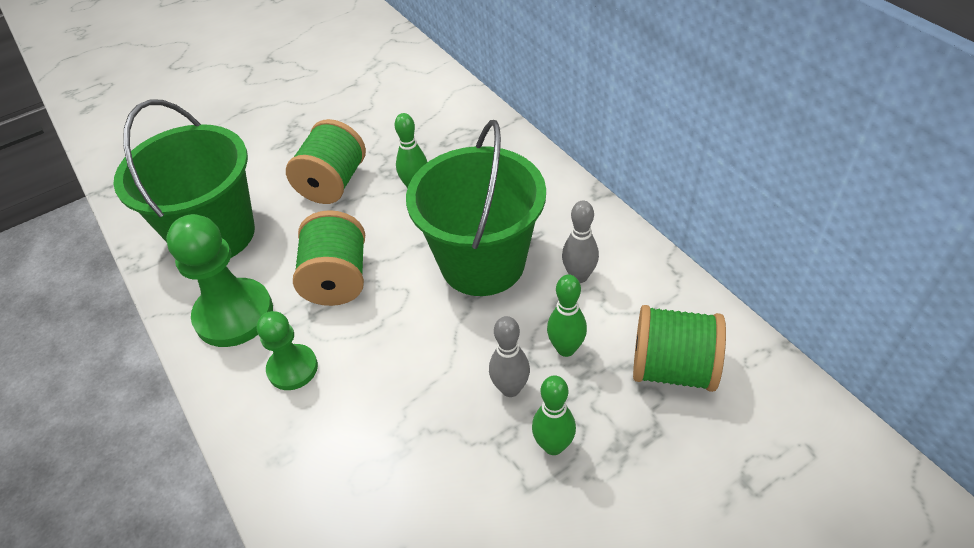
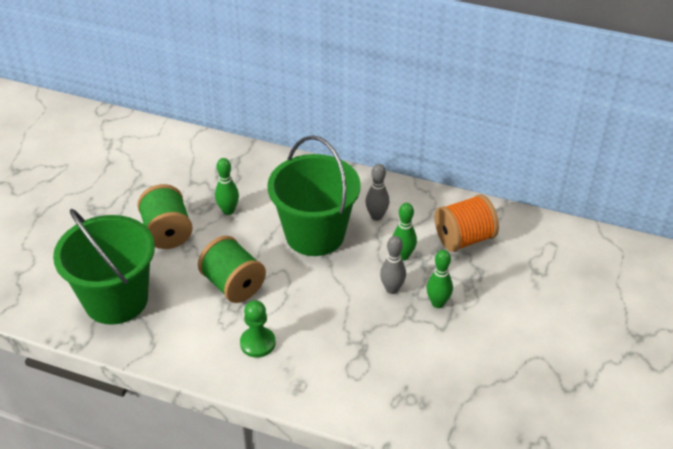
camera: 40 degrees left, 5 degrees down
(234, 315) = (186, 336): green pawn -> none
(672, 368) = (464, 239): green spool -> orange spool

